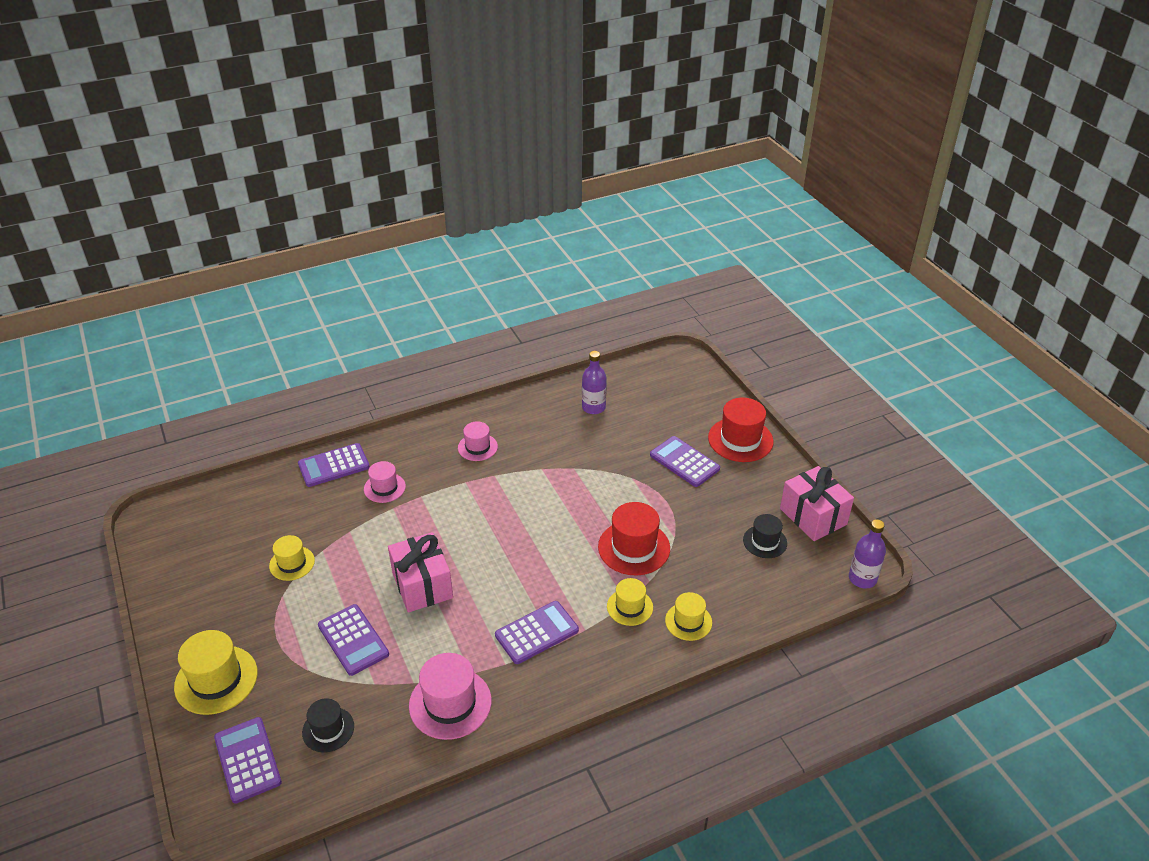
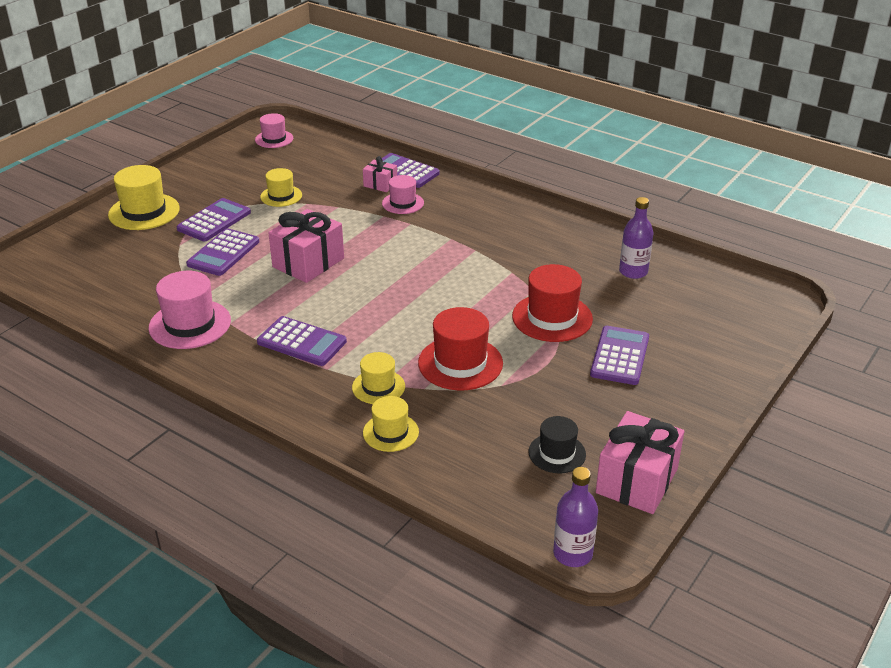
camera: 60 degrees right, 5 degrees down
(247, 760) = (79, 254): purple calculator -> purple calculator (214, 221)
(328, 729) = (127, 276): black hat -> none
(339, 489) = (380, 184): none -> pink gift
(477, 447) = (501, 228): pink hat -> pink hat (274, 139)
(740, 440) = (702, 385): red hat -> red hat (552, 317)

